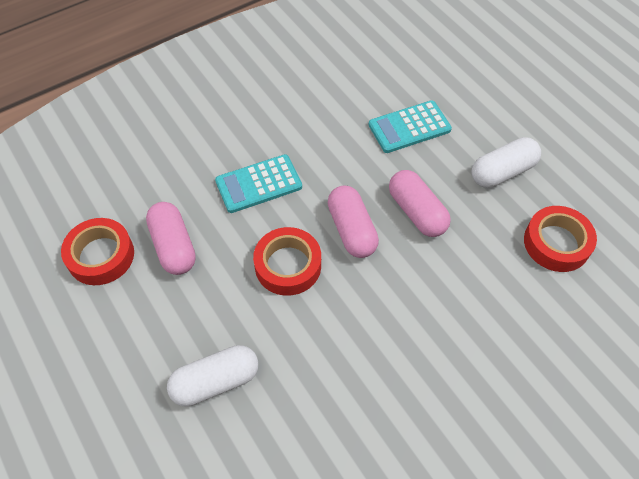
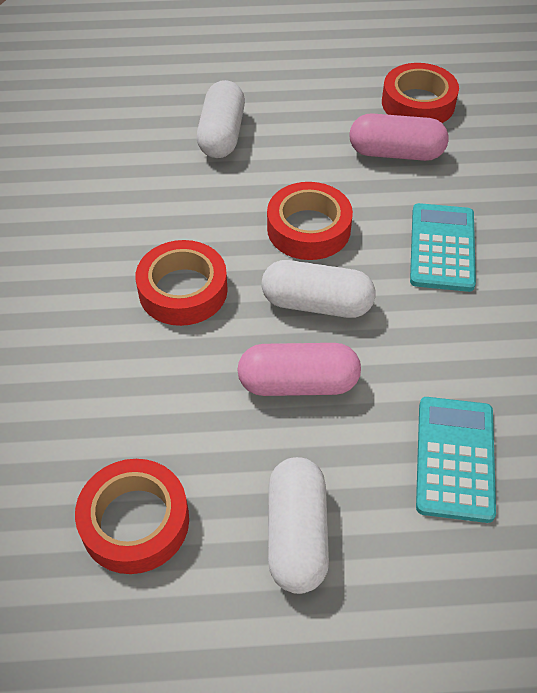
camera: 120 degrees right, 5 degrees down
(351, 230) = (316, 304): pink capsule -> white capsule
(394, 312) = (183, 290): none -> red tape

